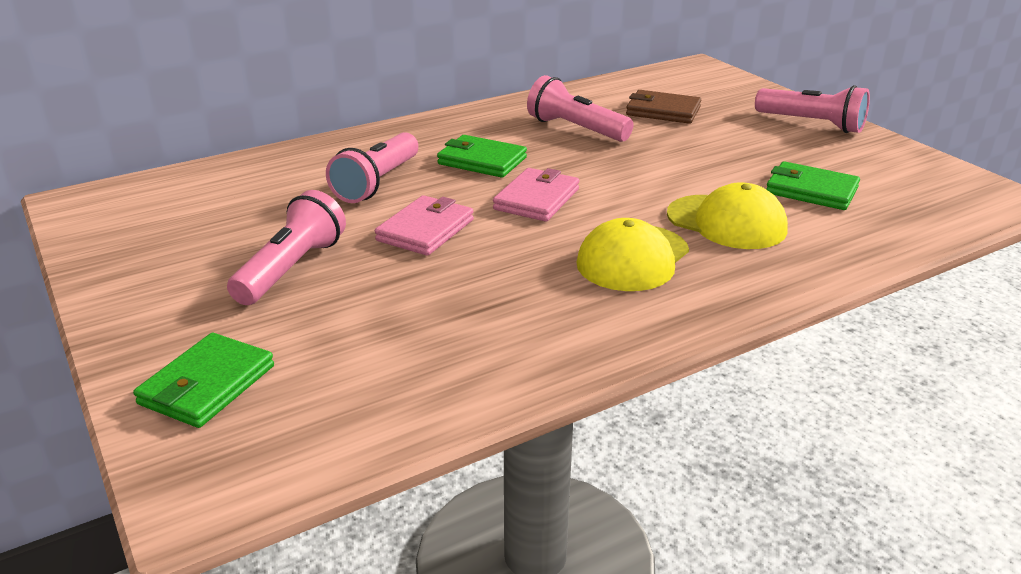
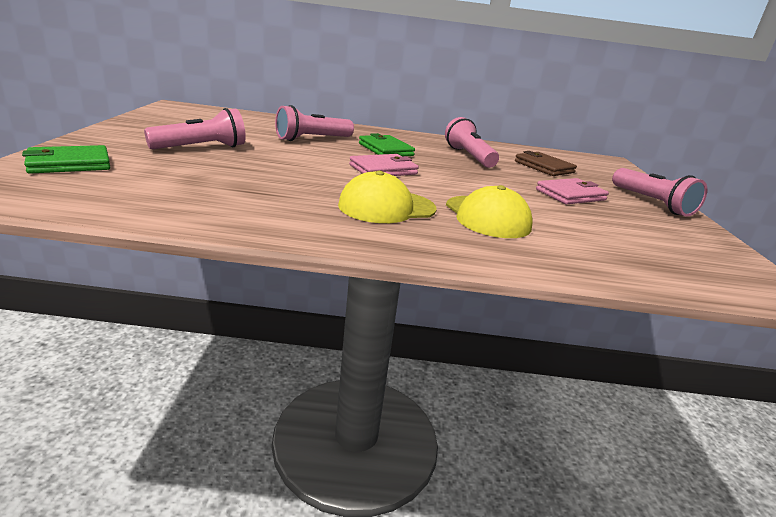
camera: 30 degrees right, 5 degrees down
(425, 230) = (295, 159): pink wallet -> pink wallet (570, 195)
(811, 190) = (587, 227): green wallet -> none

